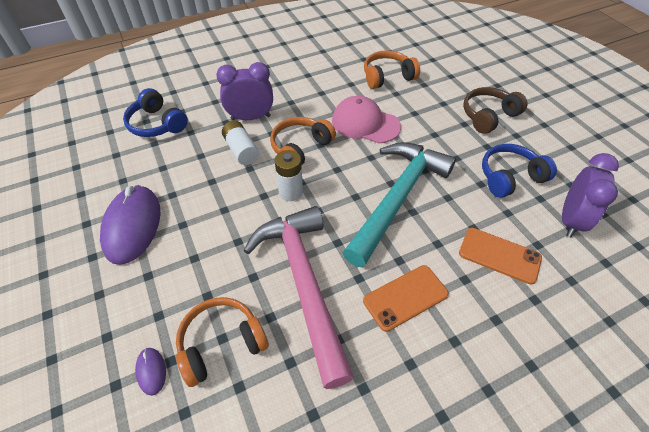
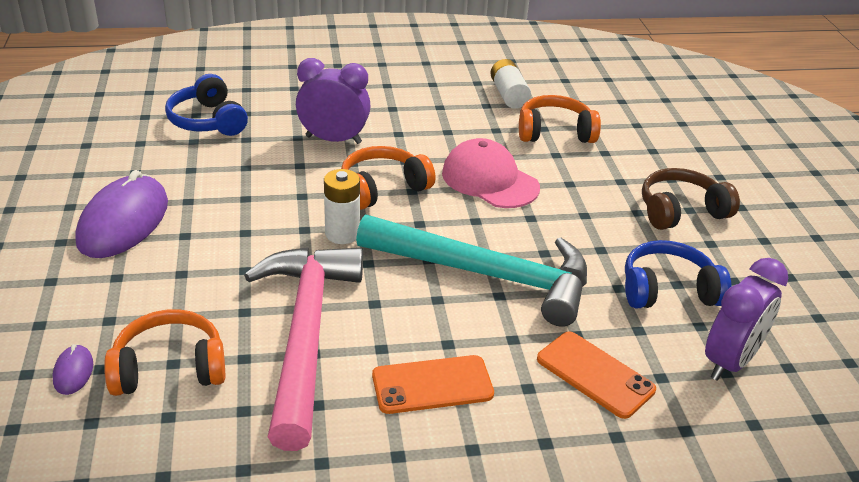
camera: 15 degrees right, 15 degrees down
(241, 150) = (302, 173): white battery -> white battery (508, 95)
(398, 198) = (486, 275): turquoise hammer -> turquoise hammer turned 60 degrees clockwise

